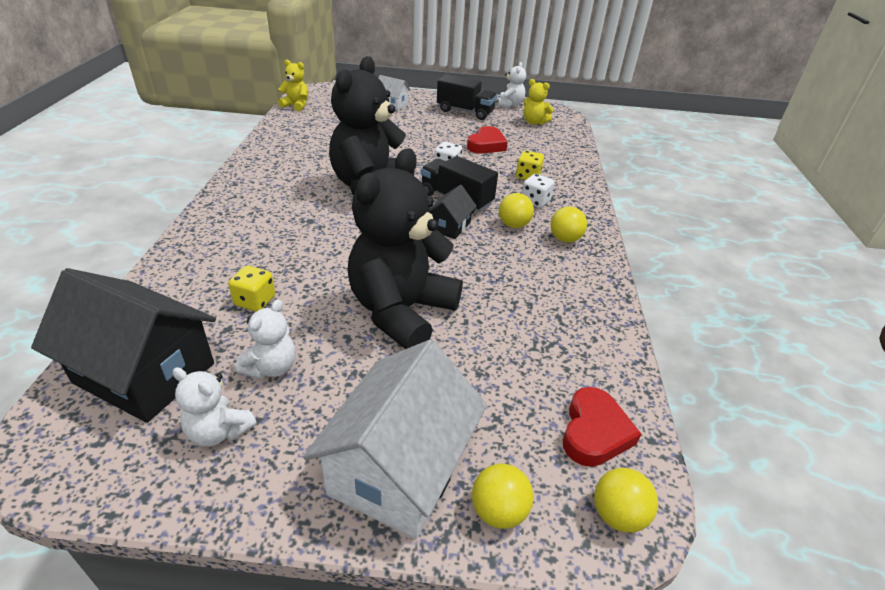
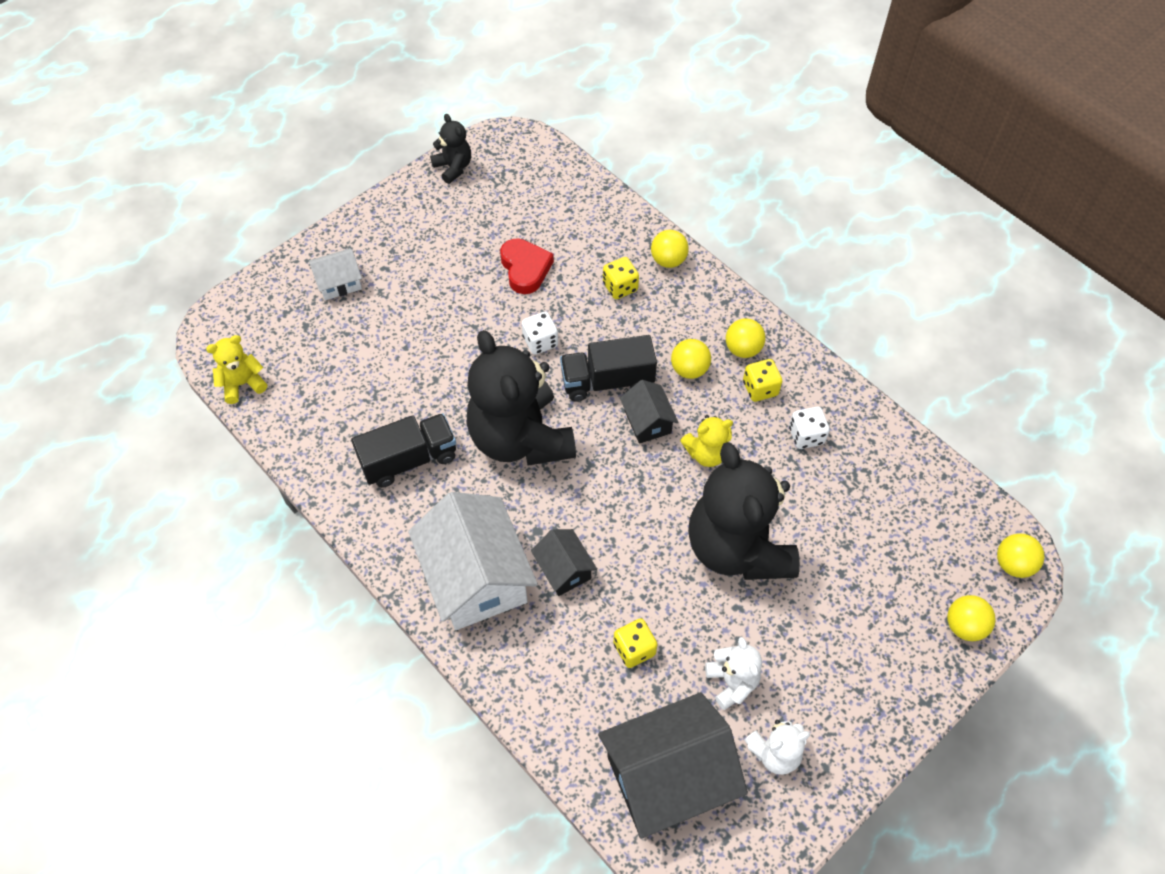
camera: 45 degrees left, 20 degrees up
(291, 242) = (564, 569): none -> black house
(399, 468) = (892, 659): white house -> white house (476, 577)
(465, 112) = (429, 225): black truck -> black truck (409, 460)
(510, 104) = (453, 167): white teddy bear -> black teddy bear
(534, 122) = (517, 183): yellow teddy bear -> yellow teddy bear (706, 453)
(535, 201) = (667, 320): white dice -> white dice (806, 436)
(547, 260) = (760, 388): none -> yellow dice
(576, 184) = (668, 260): none -> yellow ball
(594, 432) = (949, 520): red heart -> none

